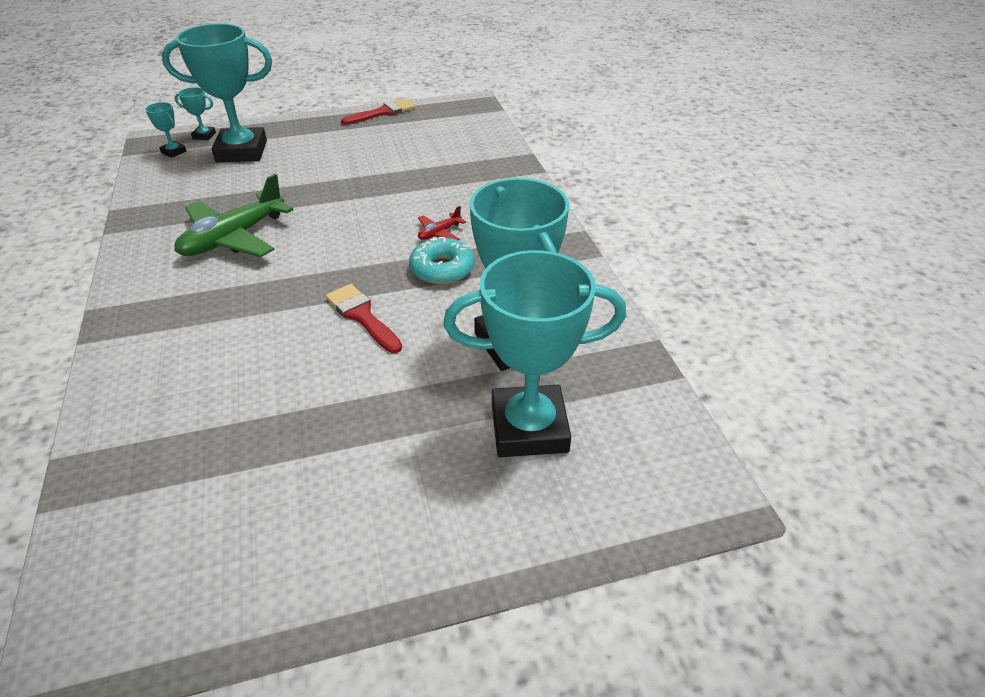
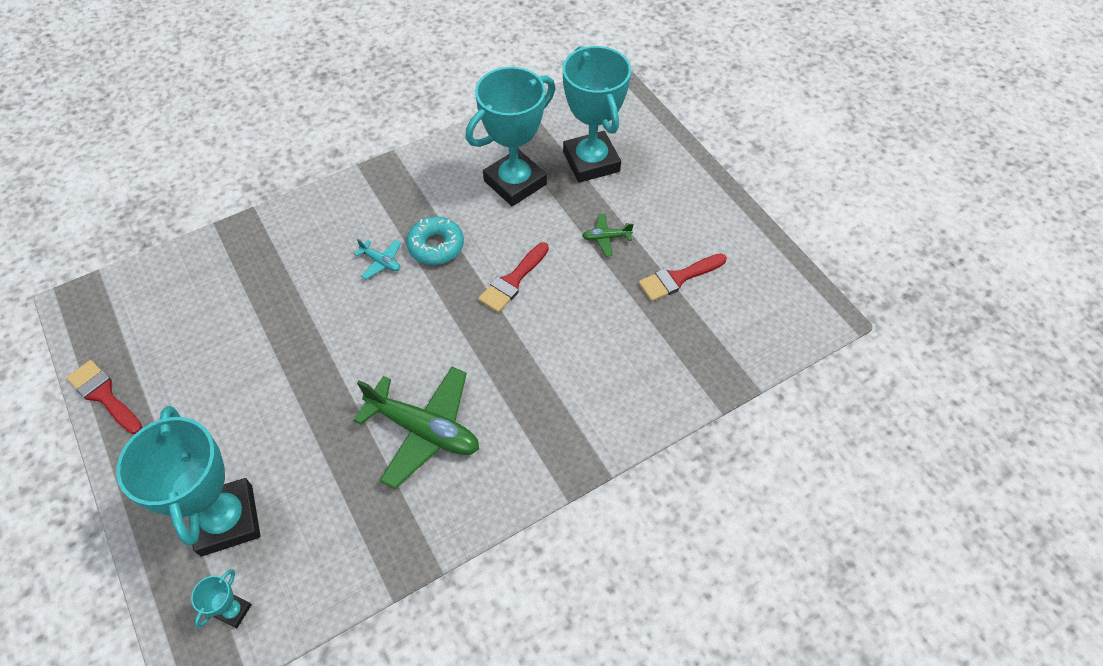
camera: 105 degrees left, 15 degrees up
(204, 136) = (180, 596): turquoise trophy -> none
(269, 473) = (678, 278): none -> red brush
(381, 411) = (606, 238): none -> green plane
(439, 233) = (381, 262): red plane -> turquoise plane

